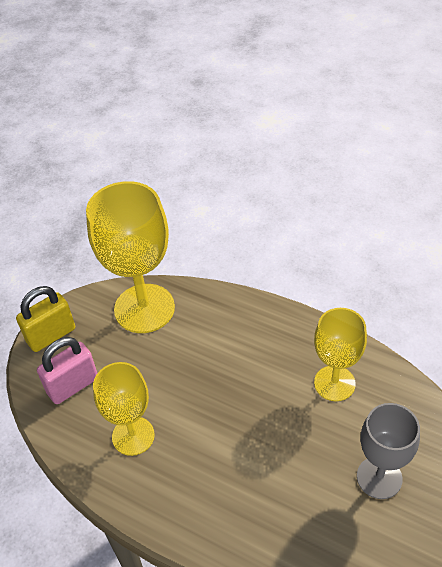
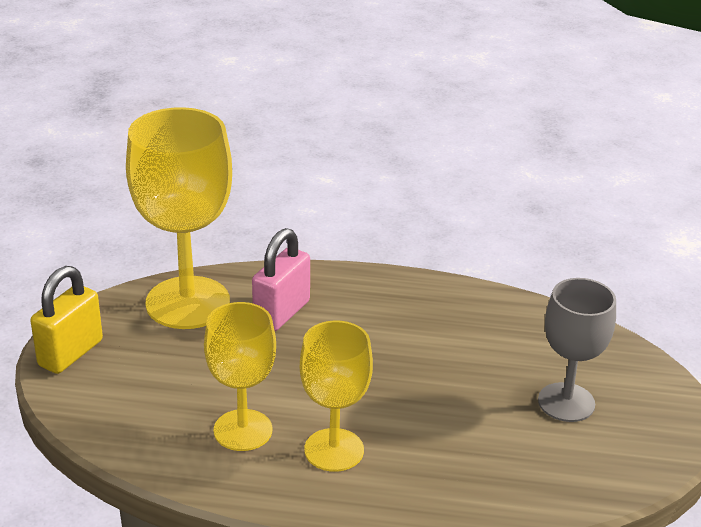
camera: 25 degrees left, 15 degrees down
(73, 385) = (131, 398): pink padlock -> pink padlock (281, 313)
(334, 383) = (468, 329): yellow goblet -> yellow goblet (334, 450)

